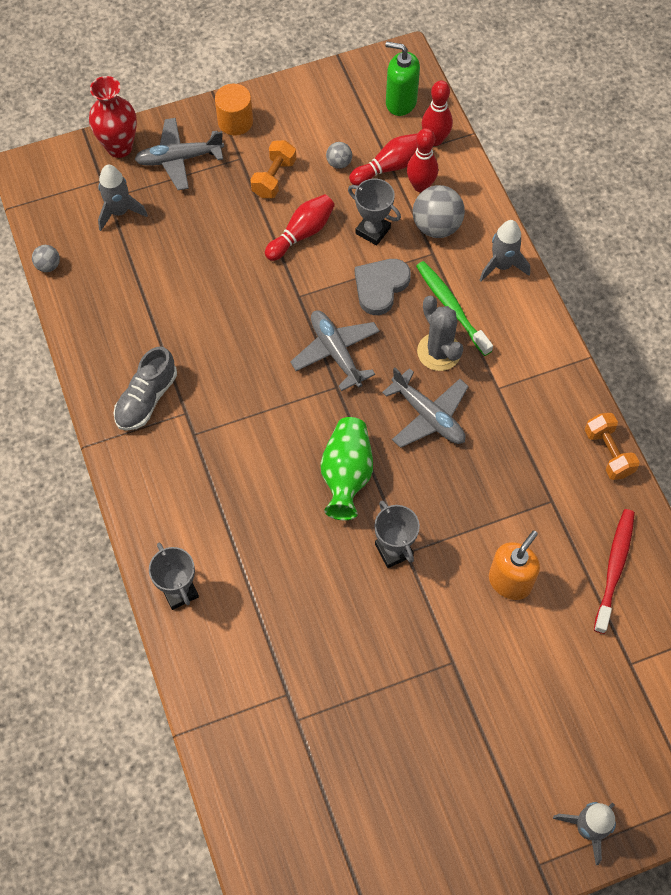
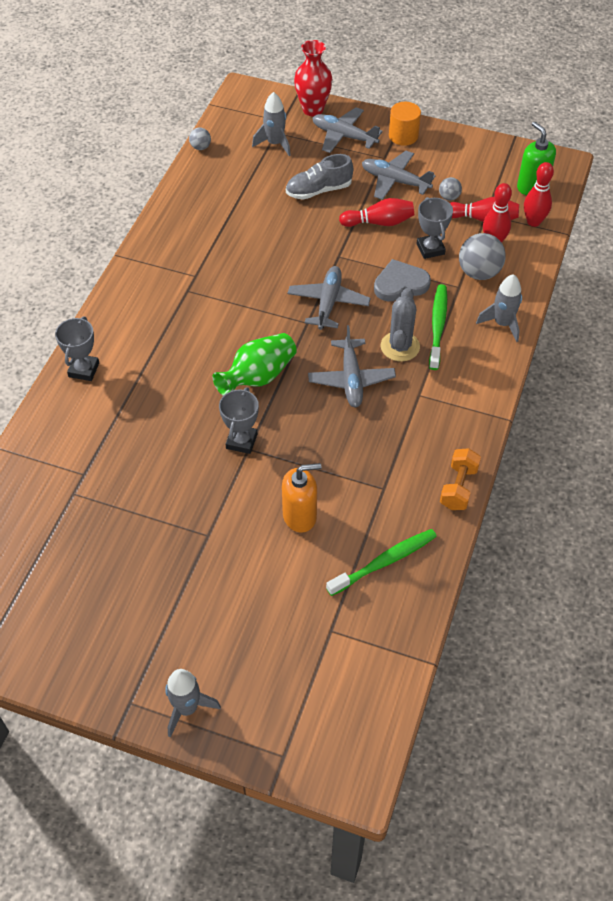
camera: 40 degrees right, 10 degrees down
(146, 399) = (180, 253): grey shoe -> grey shoe (318, 190)
(274, 178) = (395, 181): orange dumbbell -> grey plane
(614, 568) = (384, 562): red toothbrush -> green toothbrush

